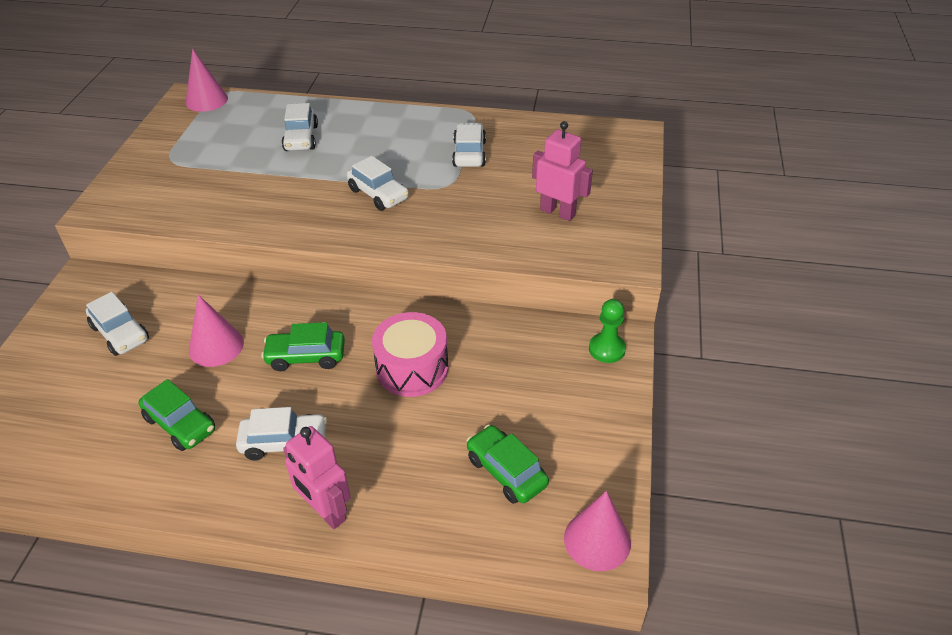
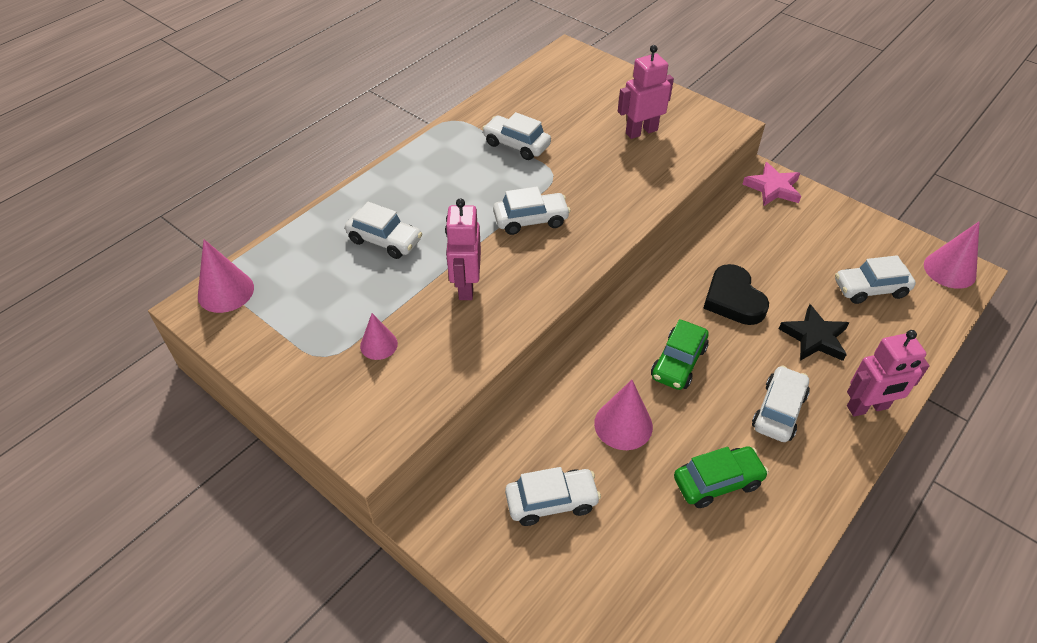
camera: 60 degrees left, 5 degrees up
(193, 177) = (378, 345): none -> pink cone
(277, 191) = (466, 286): none -> pink robot
(399, 443) = (814, 337): none -> black star
(412, 368) = (733, 299): pink drum -> black heart
(506, 471) = (870, 289): green car -> white car
(607, 349) = (773, 188): green pawn -> pink star

